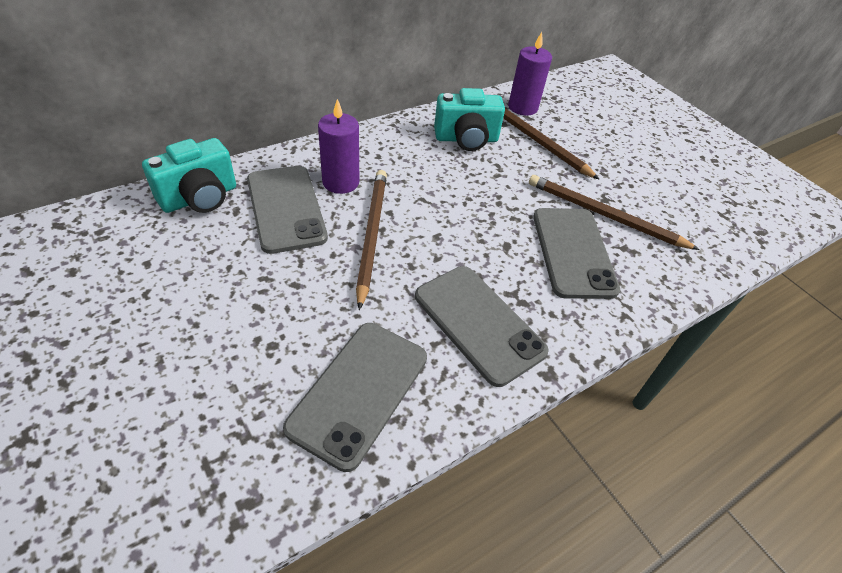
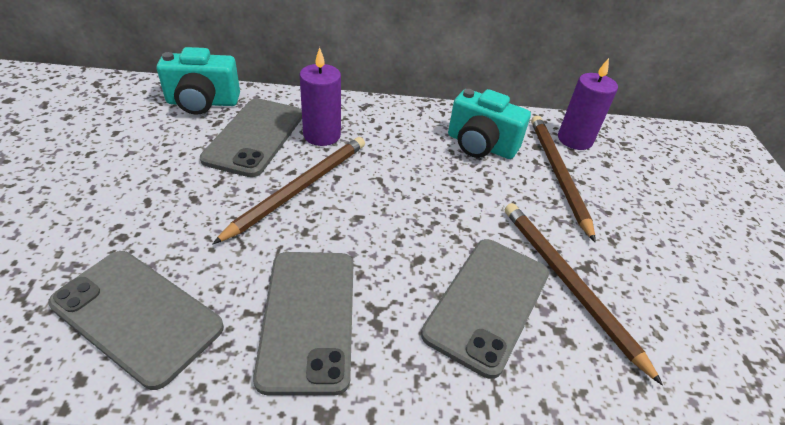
camera: 35 degrees right, 5 degrees down
(359, 392) = (137, 315): grey phone -> grey phone turned 60 degrees clockwise

